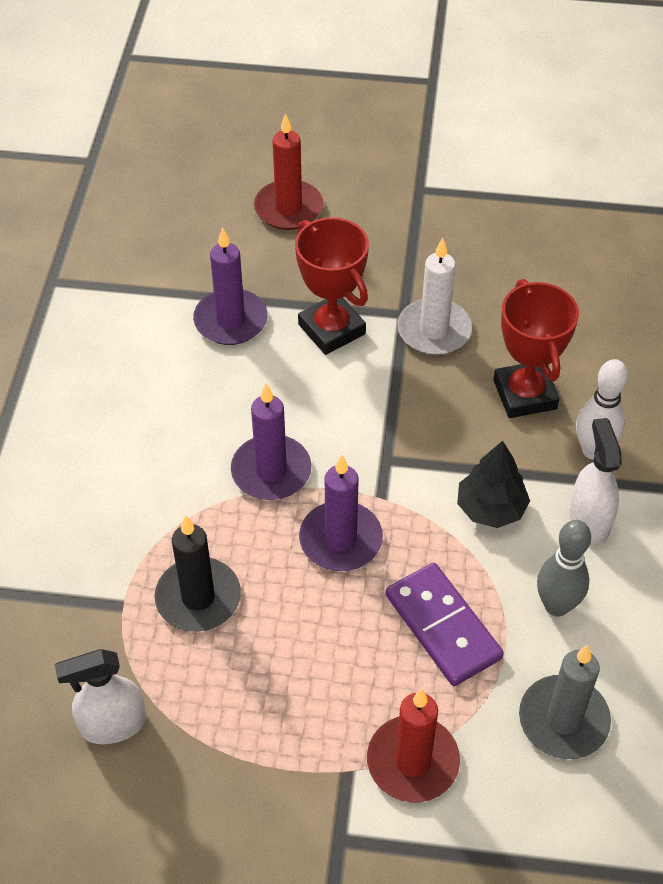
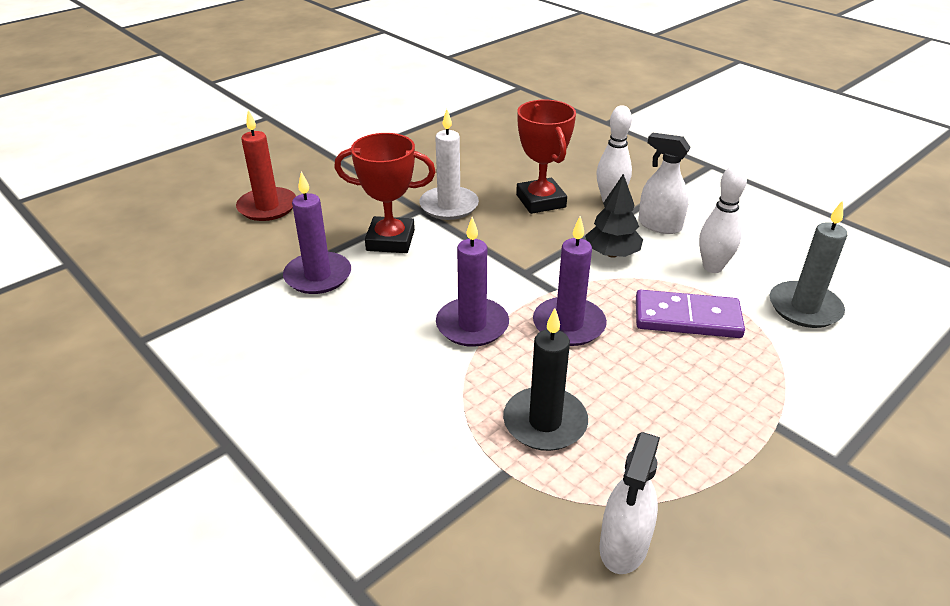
camera: 50 degrees left, 15 degrees down
(412, 761) = (791, 388): red candle -> none
(525, 394) = (541, 201): red trophy -> red trophy turned 45 degrees clockwise
(556, 605) = (712, 267): grey bowling pin -> white bowling pin

